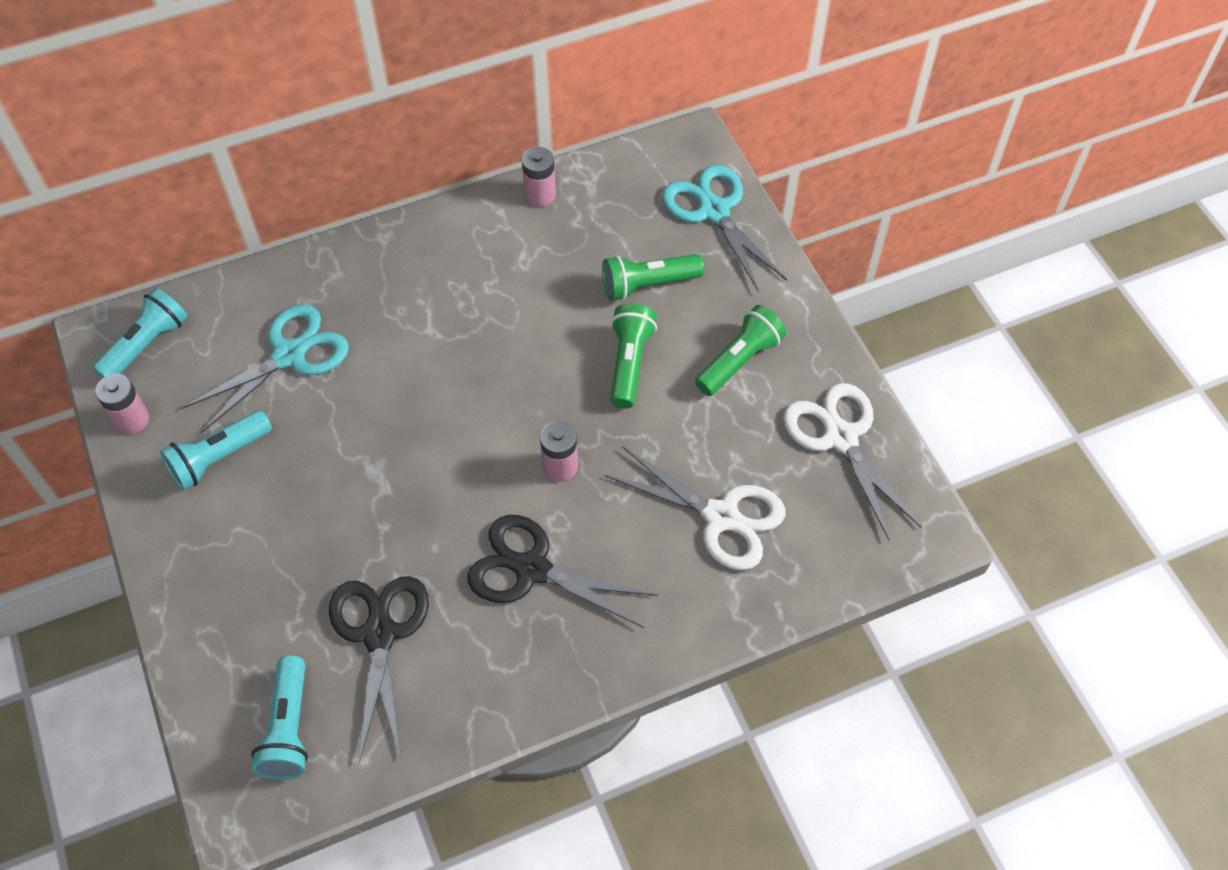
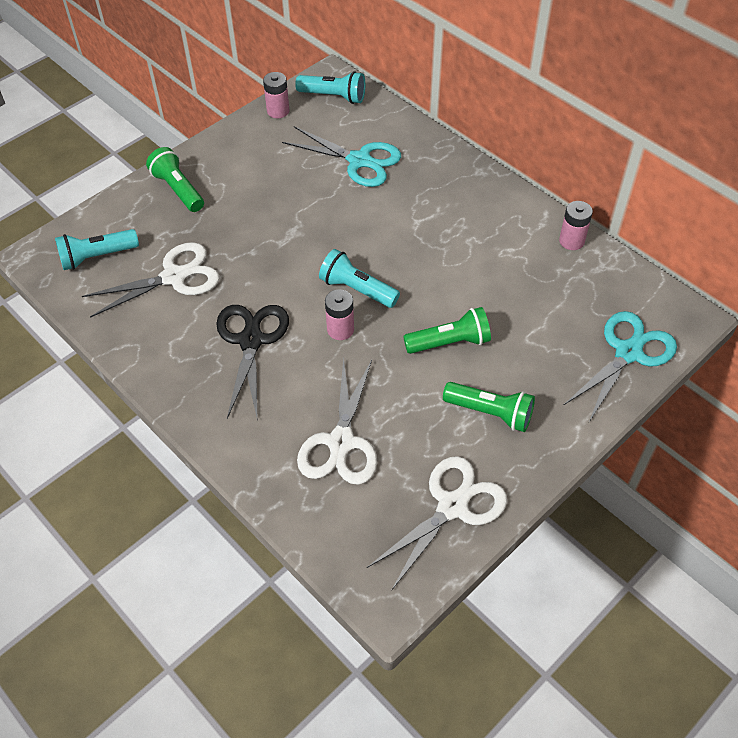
camera: 70 degrees right, 5 degrees down
(218, 458) = (268, 157): turquoise flashlight -> turquoise flashlight (357, 289)
(379, 634) = (174, 277): black scissors -> white scissors
(648, 284) = (529, 332): green flashlight -> green flashlight (178, 189)

